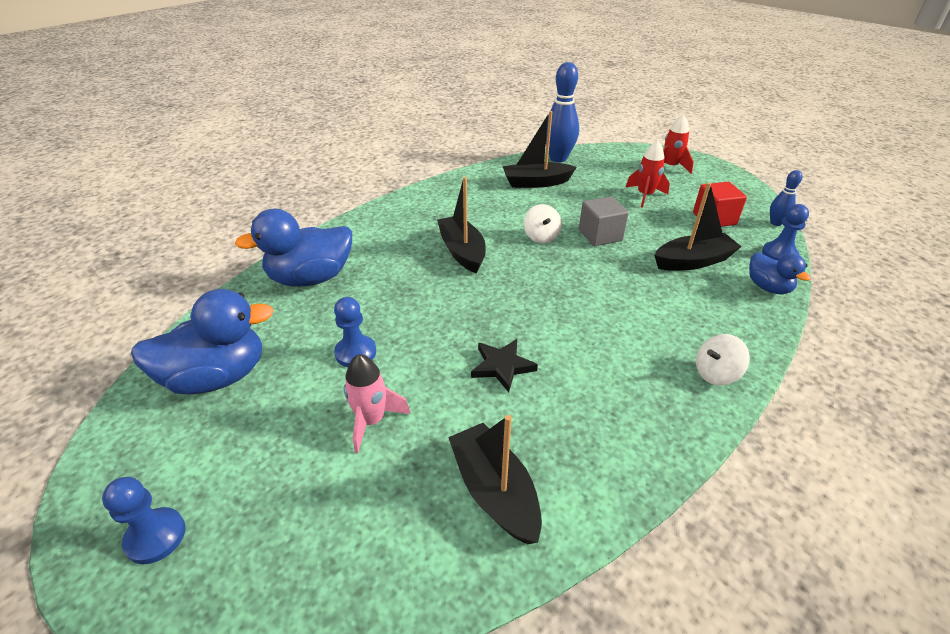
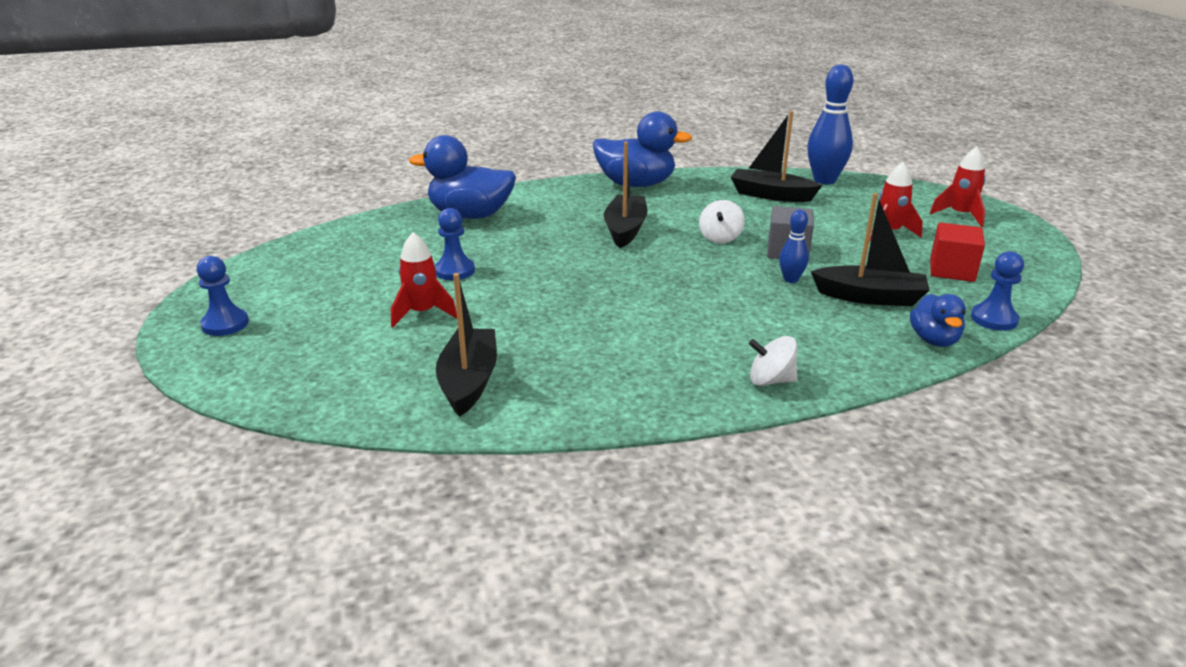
camera: 30 degrees right, 10 degrees down
(217, 377) = (340, 256): blue duck -> blue duck (636, 184)
(371, 421) = (422, 313): pink rocket -> red rocket
(502, 366) = (566, 314): black star -> none
(775, 223) = (1033, 293): blue bowling pin -> blue bowling pin (791, 279)

